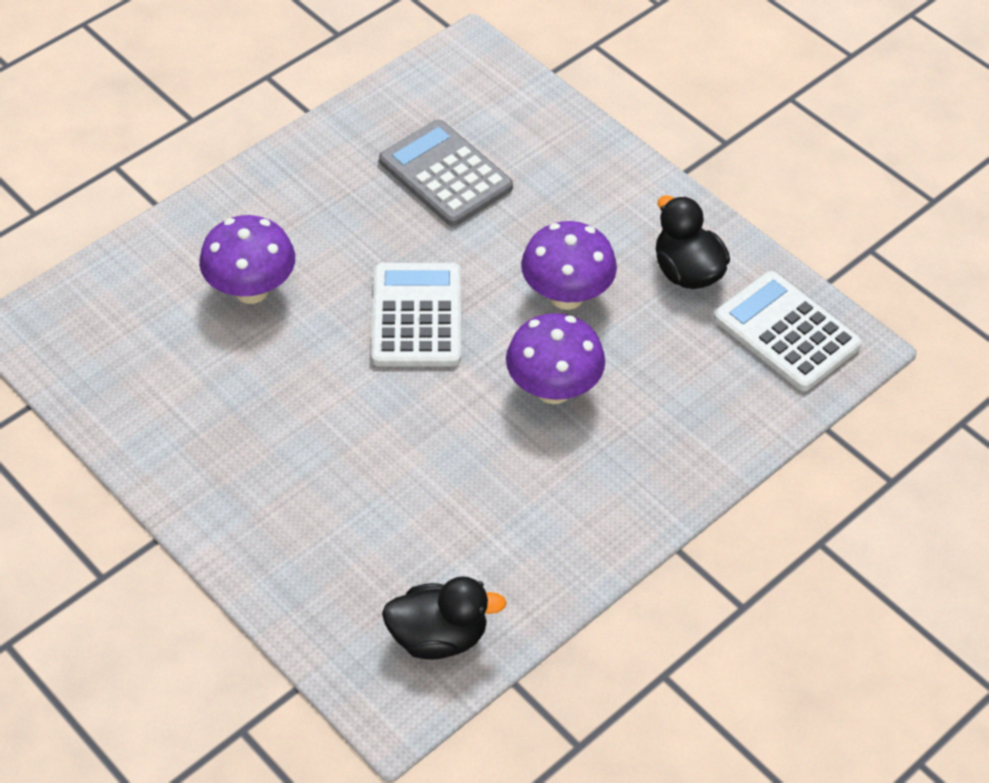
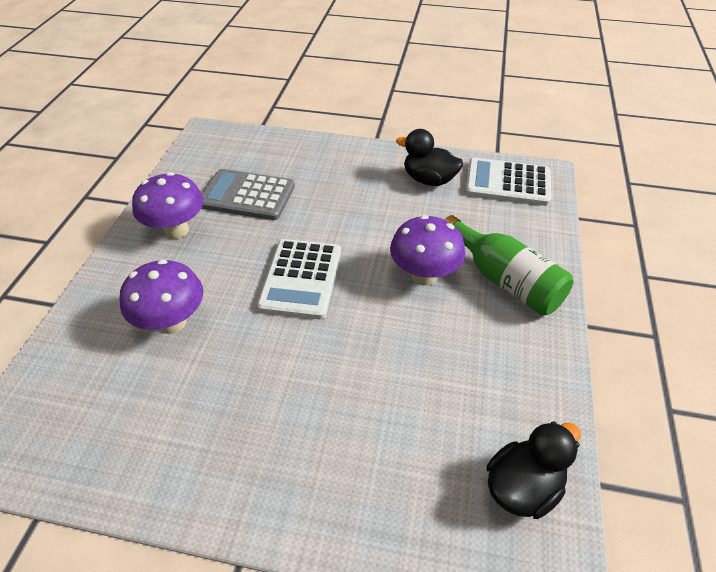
camera: 35 degrees left, 5 degrees down
(417, 316) = (301, 279): white calculator -> white calculator turned 135 degrees counterclockwise
(566, 296) = (379, 222): purple mushroom -> purple mushroom (176, 230)
(639, 448) = (504, 280): none -> green bottle

